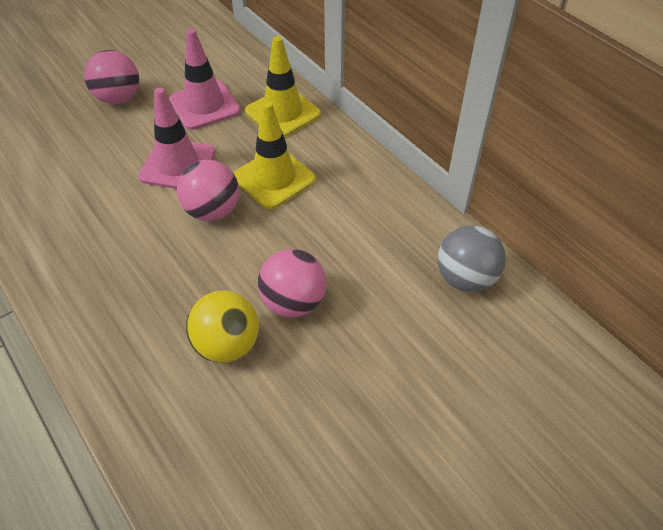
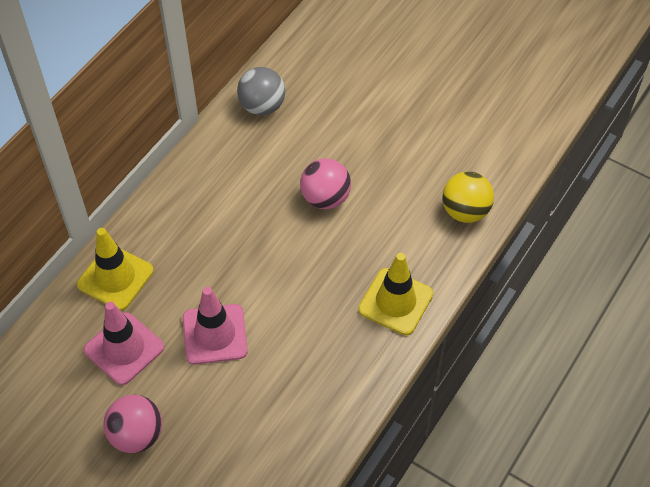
camera: 110 degrees left, 5 degrees up
(212, 211) = (259, 284): pink ball -> none
(227, 344) = (377, 224): yellow ball -> yellow ball (465, 211)
(274, 178) = (205, 254): yellow traffic cone -> yellow traffic cone (395, 301)

